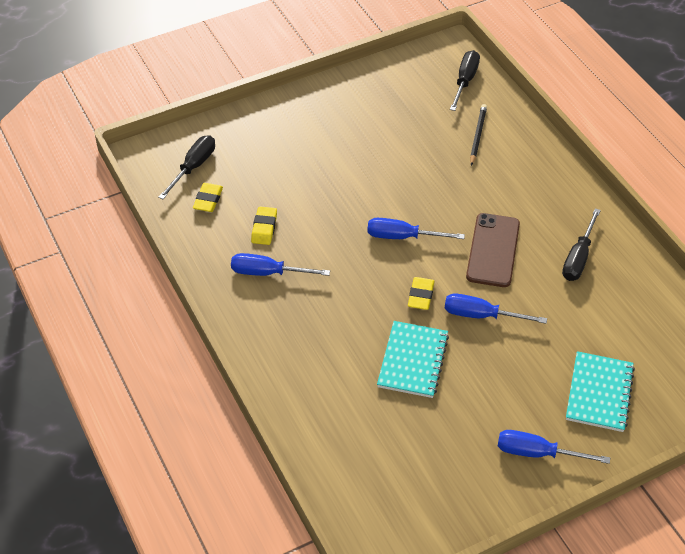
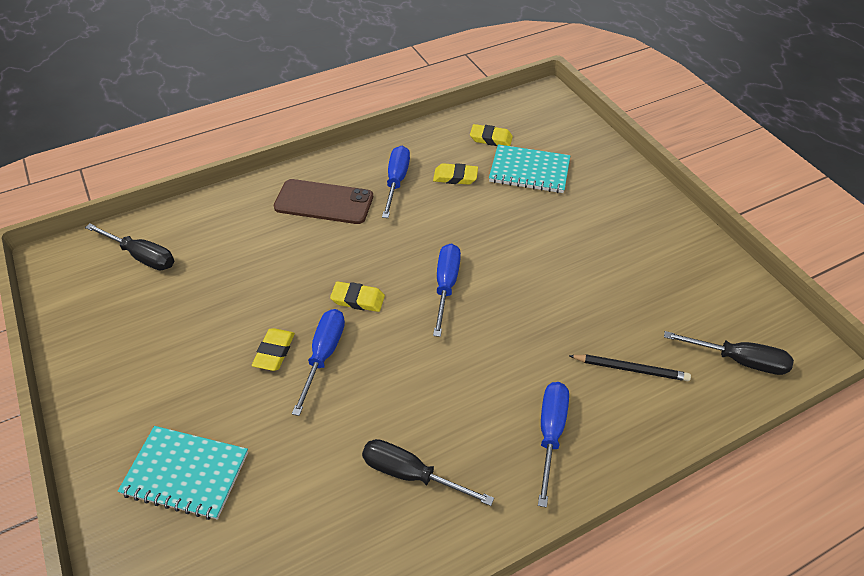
camera: 90 degrees right, 0 degrees up
(193, 167) = (534, 127): black screwdriver -> black screwdriver (142, 256)
(413, 361) = (269, 290): turquoise notebook -> turquoise notebook (529, 171)
(481, 349) = (274, 352): none -> yellow eraser
(493, 250) = (425, 374): brown phone -> brown phone (324, 202)
(537, 453) = (122, 397): blue screwdriver -> blue screwdriver (550, 433)

